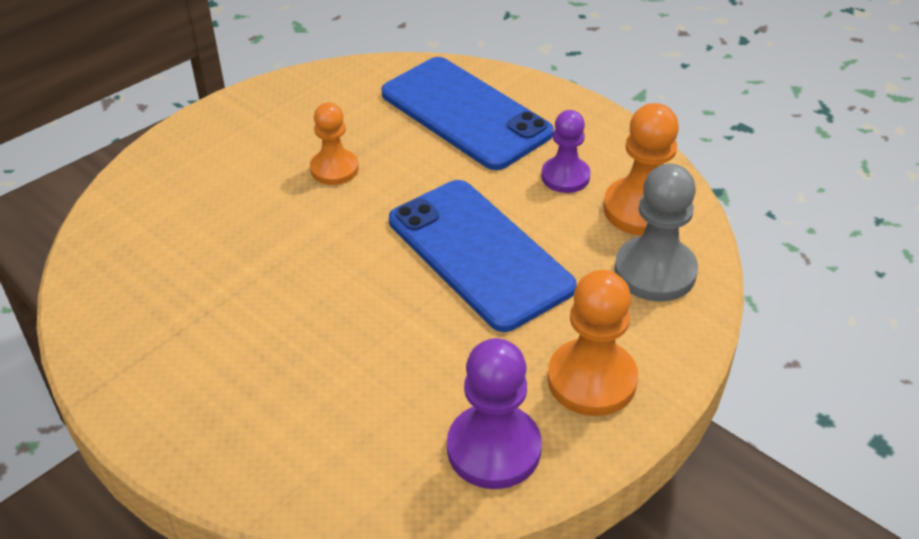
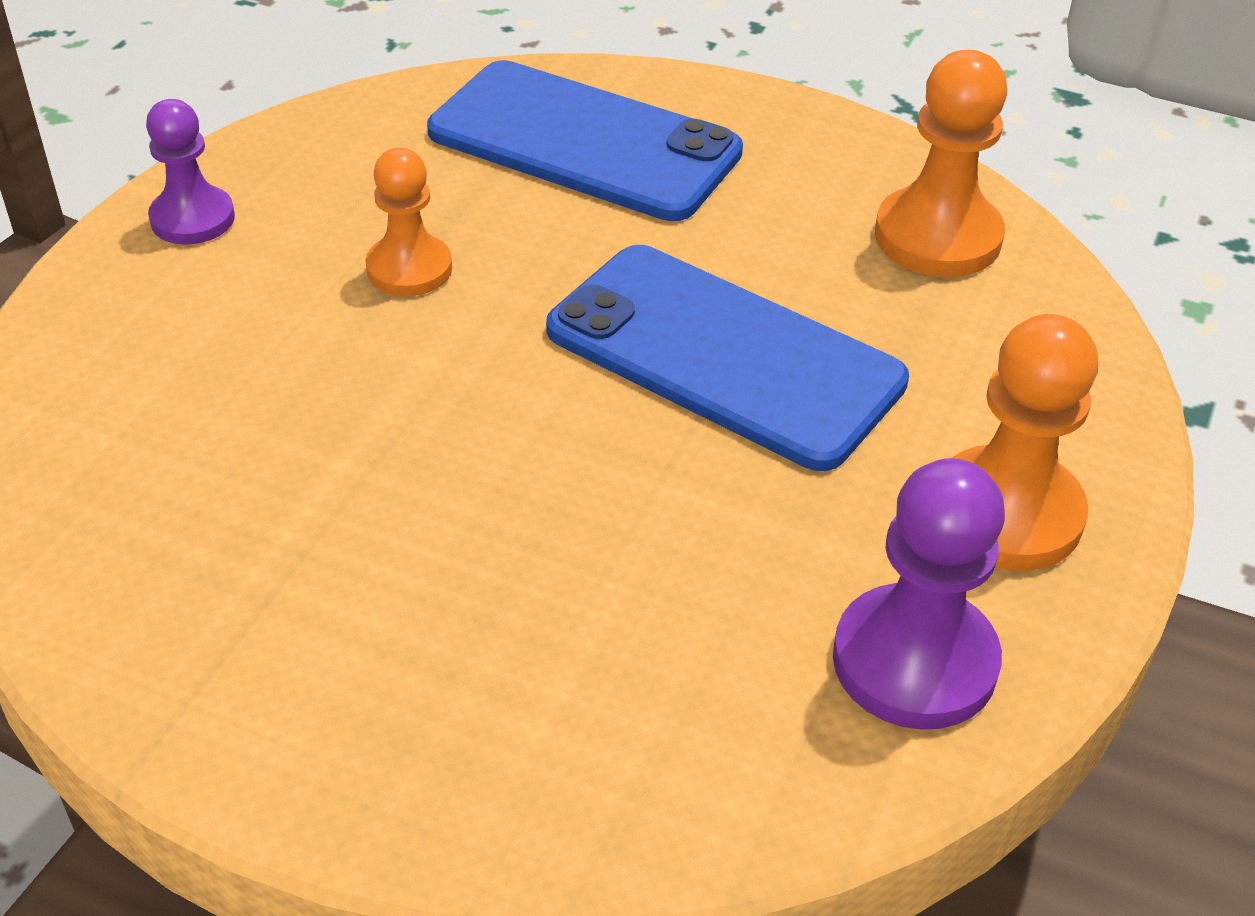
camera: 20 degrees left, 0 degrees up
(565, 176) = (795, 210): purple pawn -> purple pawn (192, 219)
(655, 271) = (1009, 326): grey pawn -> none

